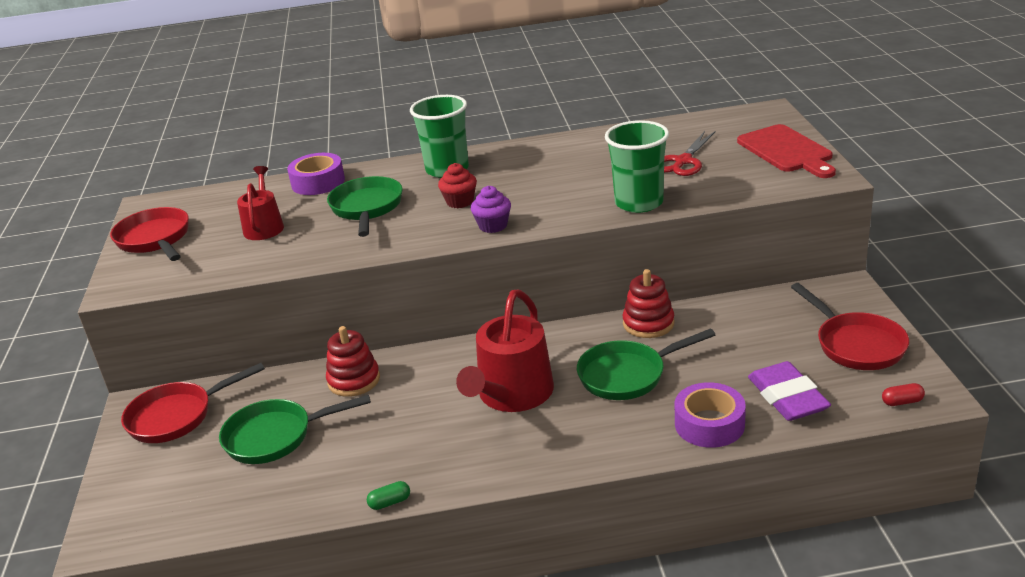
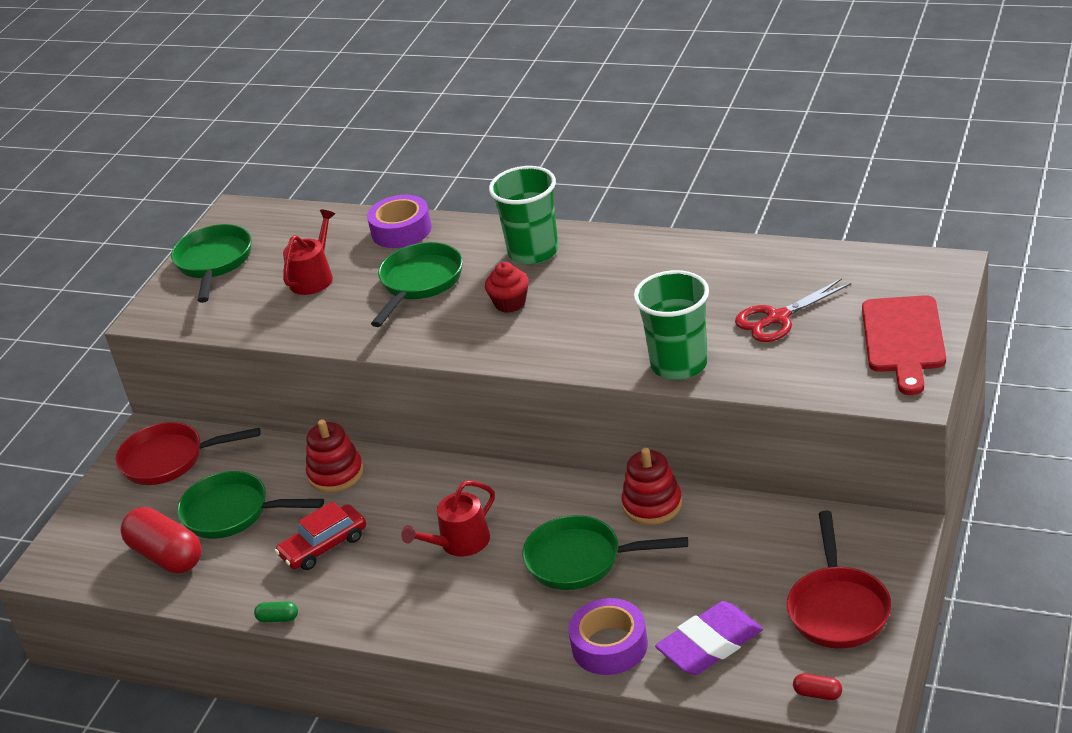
camera: 30 degrees right, 5 degrees up
(155, 239) = (214, 263): red pan -> green pan
(232, 490) = (167, 556): none -> red capsule
(387, 434) = (324, 546): none -> red car
(493, 226) = (515, 348): purple cupcake -> none
(512, 394) = (460, 543): red watering can -> red watering can, size x0.60
(787, 397) = (710, 644): purple eraser -> purple eraser turned 45 degrees clockwise

